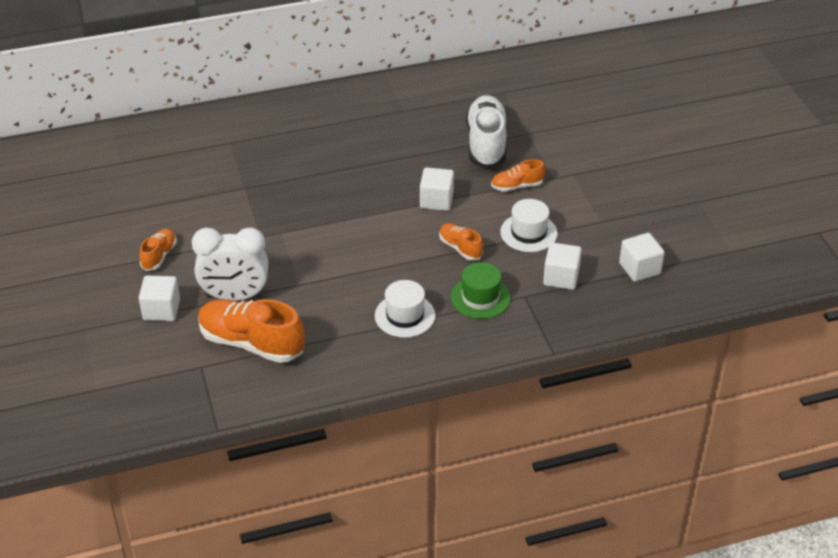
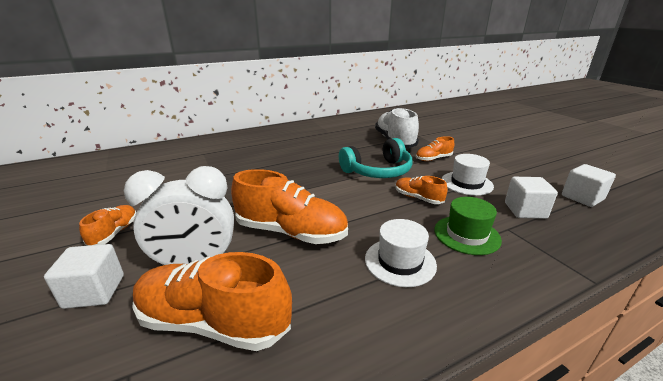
camera: 10 degrees left, 15 degrees down
(318, 274) = (291, 232): none -> orange shoe
(436, 200) = (378, 171): white cube -> turquoise headphones

